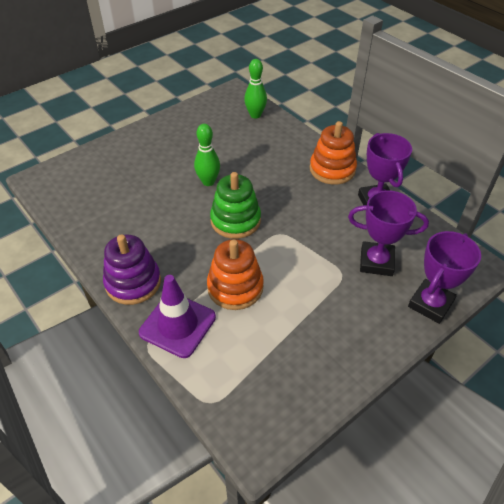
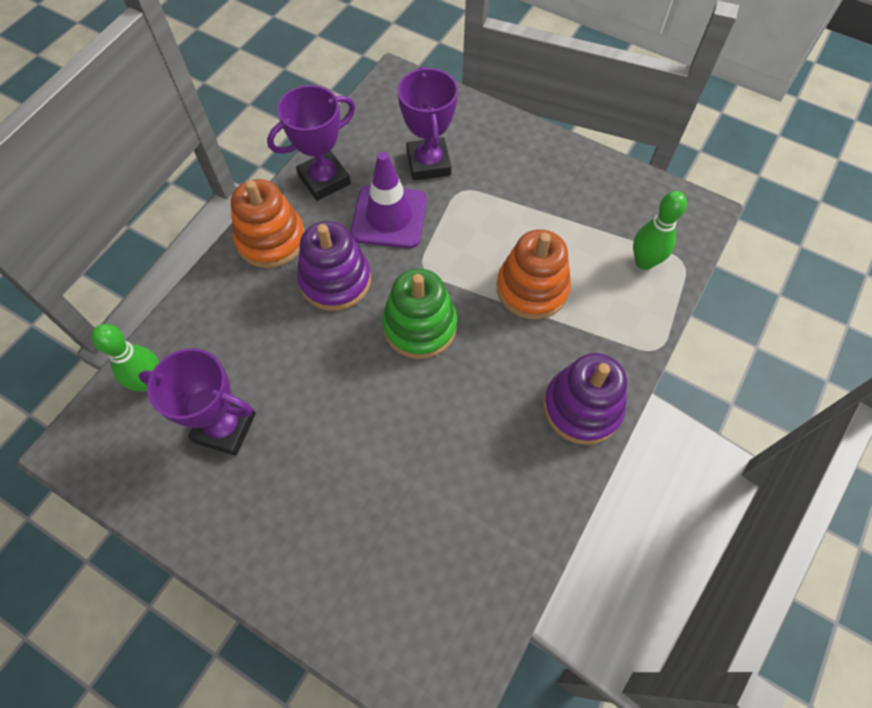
camera: 110 degrees left, 15 degrees up
(177, 325) = (614, 328): purple traffic cone -> purple traffic cone (389, 217)
(208, 182) = (351, 392): green bowling pin -> green bowling pin (644, 262)
(288, 191) = (335, 280): none -> purple stacking toy
(430, 304) = (467, 111): purple trophy -> purple trophy (225, 427)

